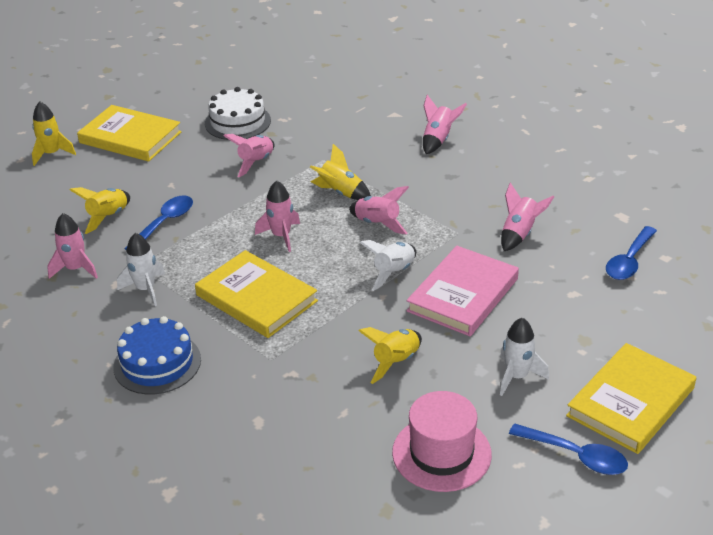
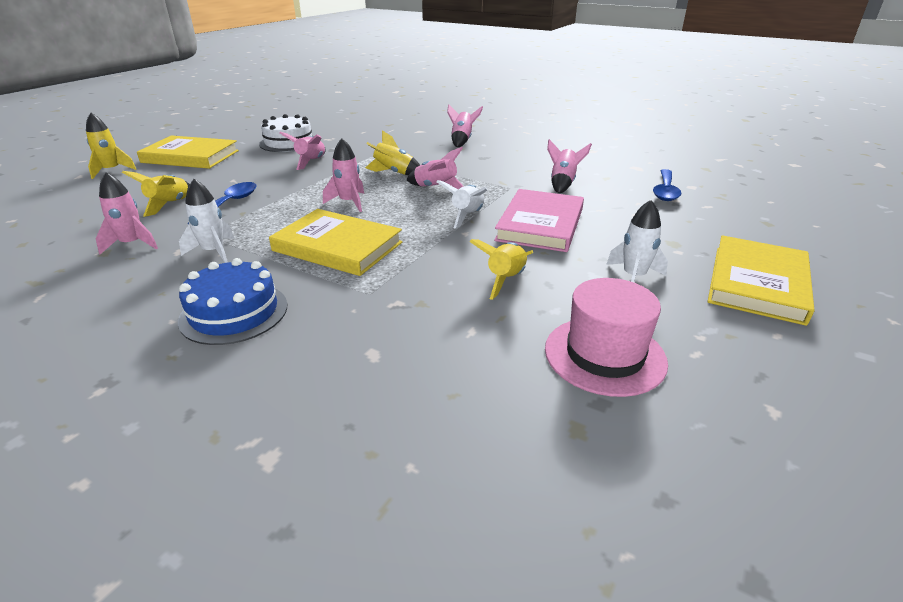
camera: 15 degrees left, 5 degrees down
(576, 456) = (748, 336): blue spoon -> none

